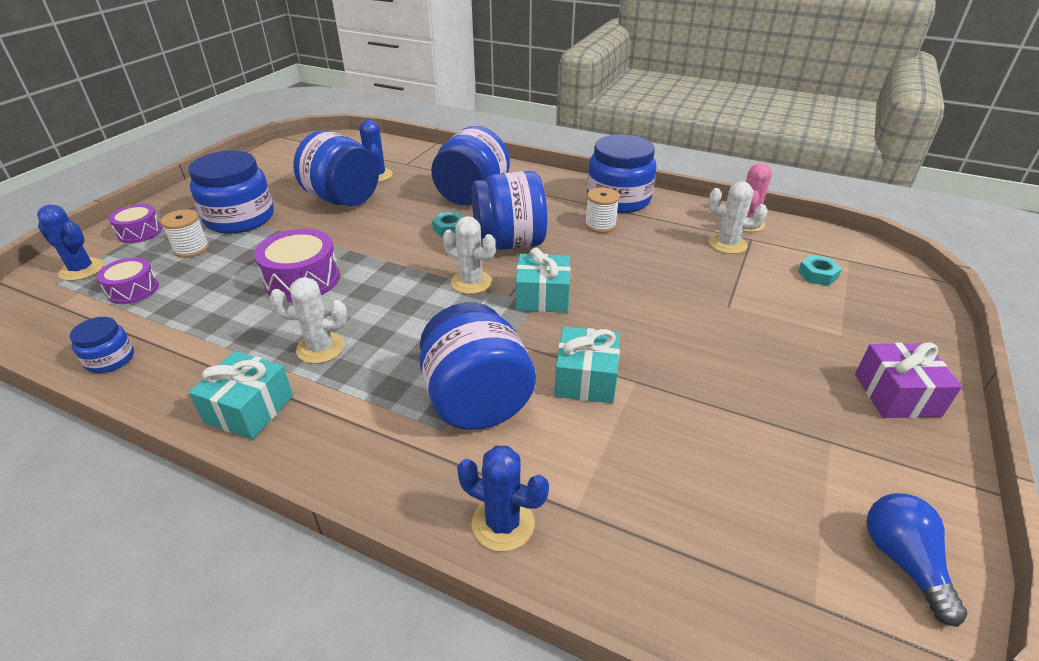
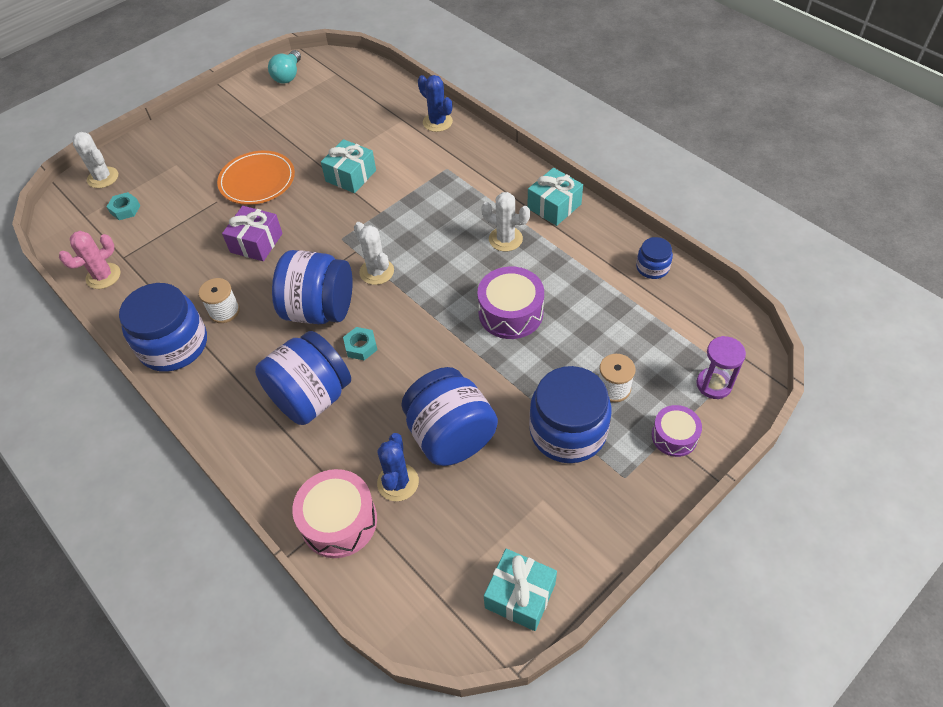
camera: 155 degrees left, 15 degrees up
(82, 269) = (714, 384): blue cactus -> purple hourglass
(133, 290) = (656, 340): purple drum -> none
(410, 157) = (339, 521): none -> pink drum
(476, 401) = (421, 178): blue jar -> none
(542, 297) = (333, 243): turquoise gift -> turquoise gift (520, 595)
(708, 341) = (257, 181): none -> orange plate
(727, 244) = (148, 256): white cactus -> white cactus (103, 178)
(896, 395) = (197, 127): purple gift -> purple gift (256, 243)
(903, 561) = (288, 76): blue light bulb -> turquoise light bulb

